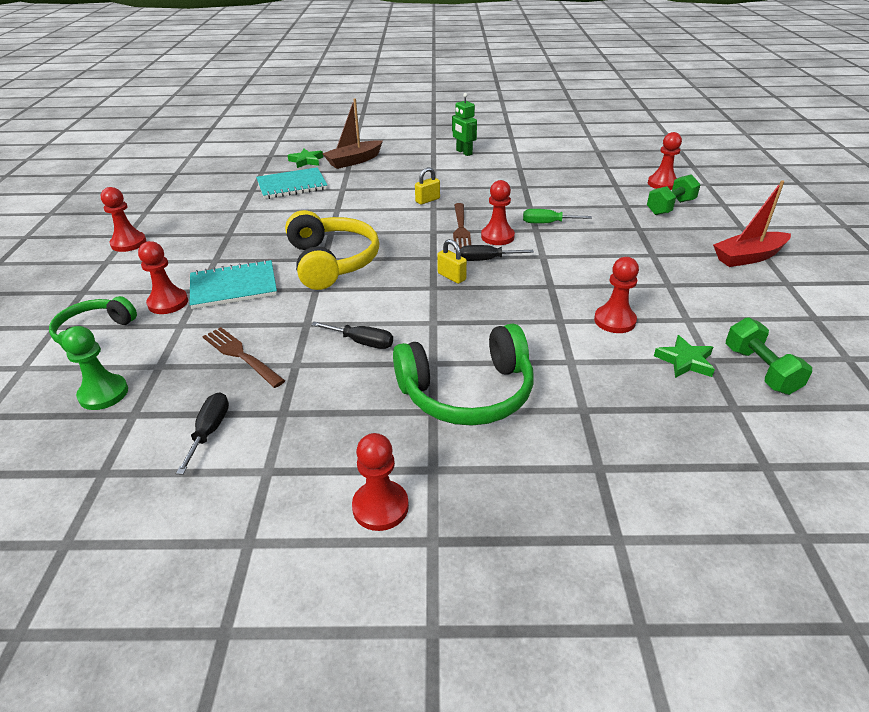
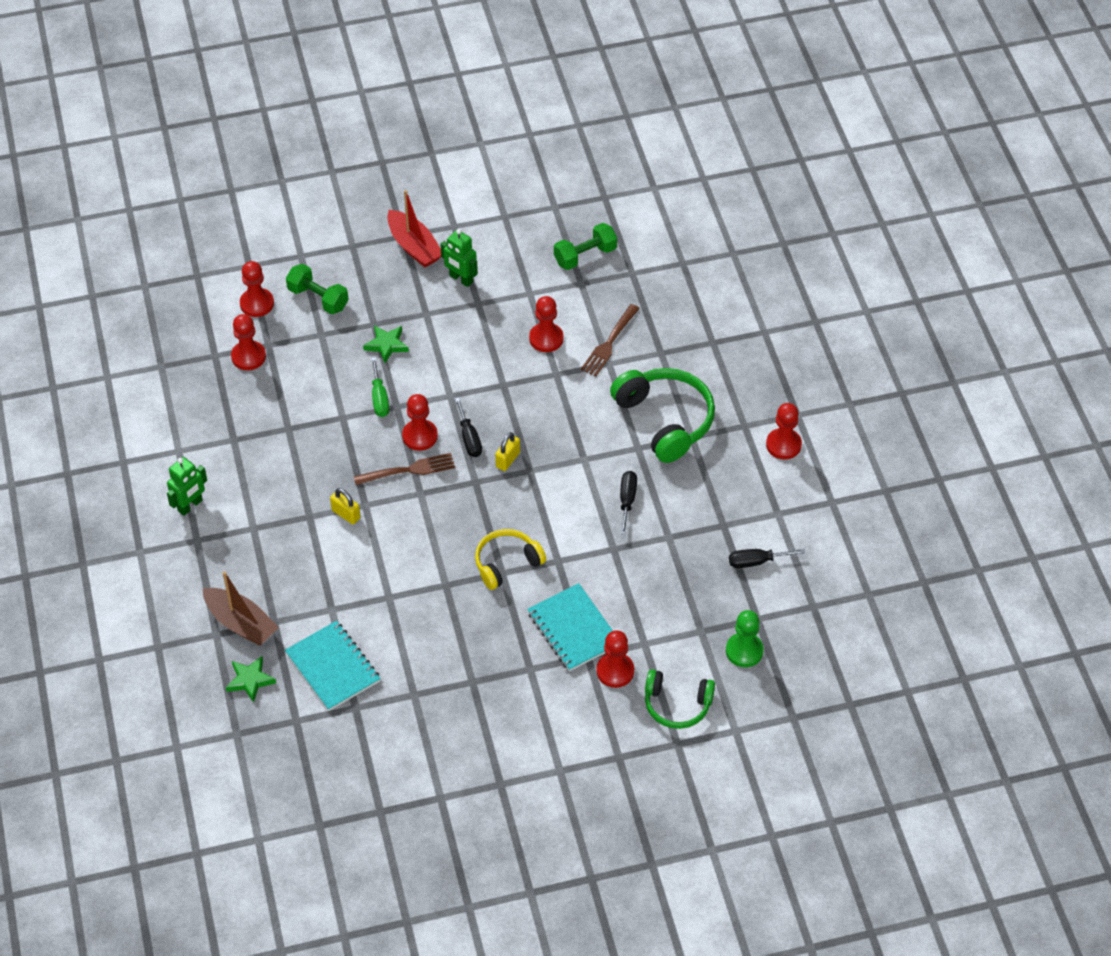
camera: 105 degrees left, 15 degrees up
(128, 243) = (517, 771): red pawn -> red pawn (248, 356)
(241, 355) = (670, 578): brown fork -> brown fork (609, 342)
(331, 262) = (507, 563): yellow headphones -> yellow headphones, size x0.63
(685, 361) = (587, 296): green star -> green star (386, 345)
(704, 278) = (461, 279): none -> green robot

